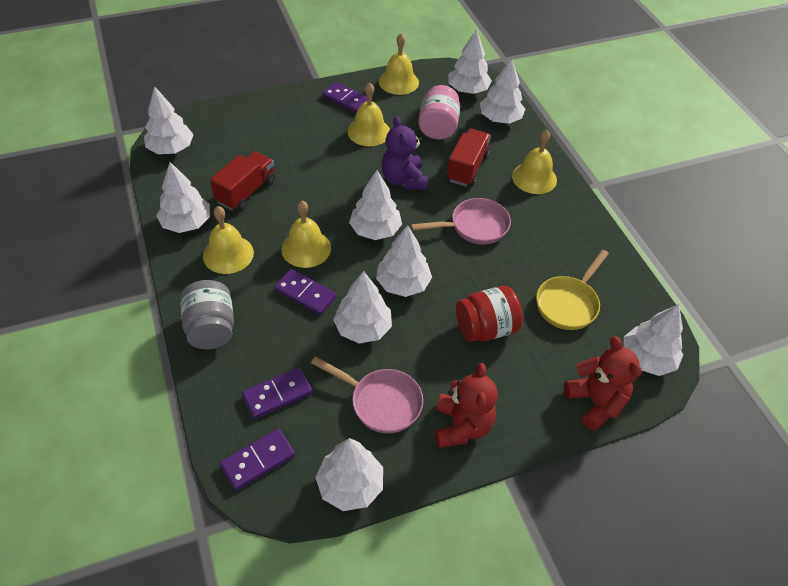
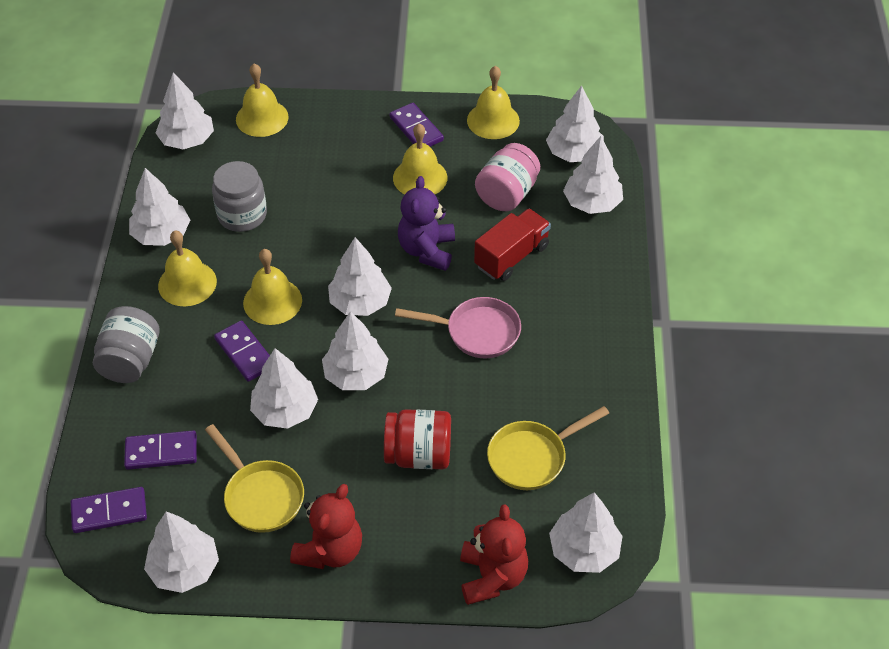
camera: 25 degrees right, 0 degrees up
(246, 191) = (242, 215): red truck -> grey jar
(381, 402) = (261, 496): pink pan -> yellow pan
(534, 178) = (587, 292): yellow bell -> yellow bell (262, 118)

